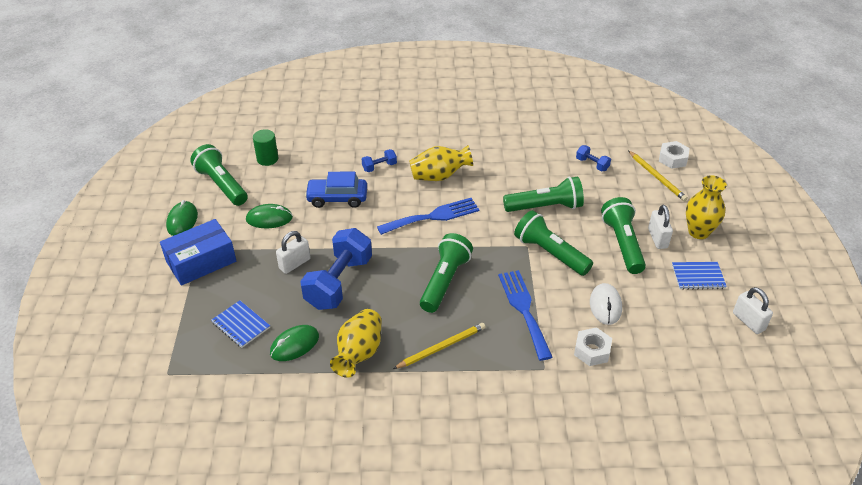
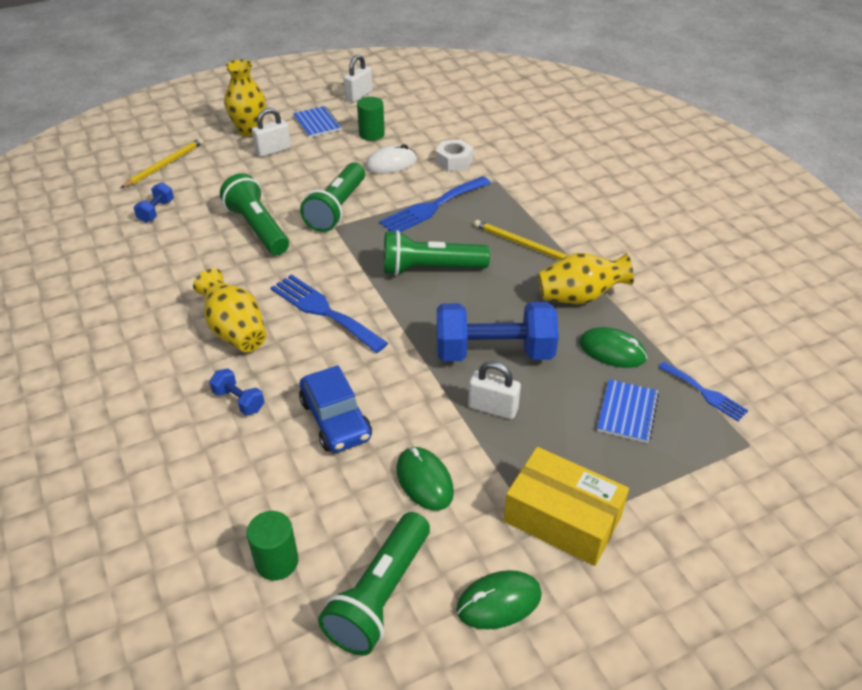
camera: 115 degrees left, 0 degrees up
(201, 261) = (562, 518): blue box -> yellow box
(221, 375) = (705, 393): none -> blue fork
(622, 244) = (294, 168): green flashlight -> none
(664, 308) = (371, 134): none -> green cylinder
(672, 159) = (124, 160): white nut -> none

